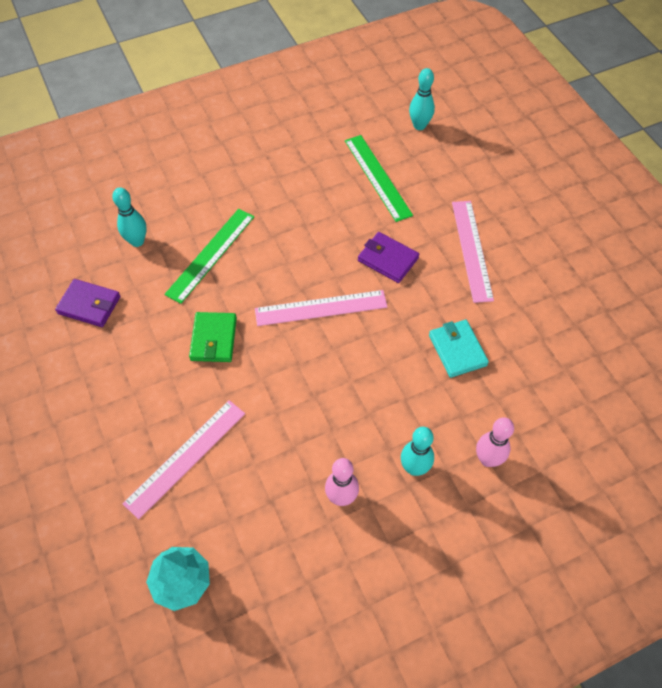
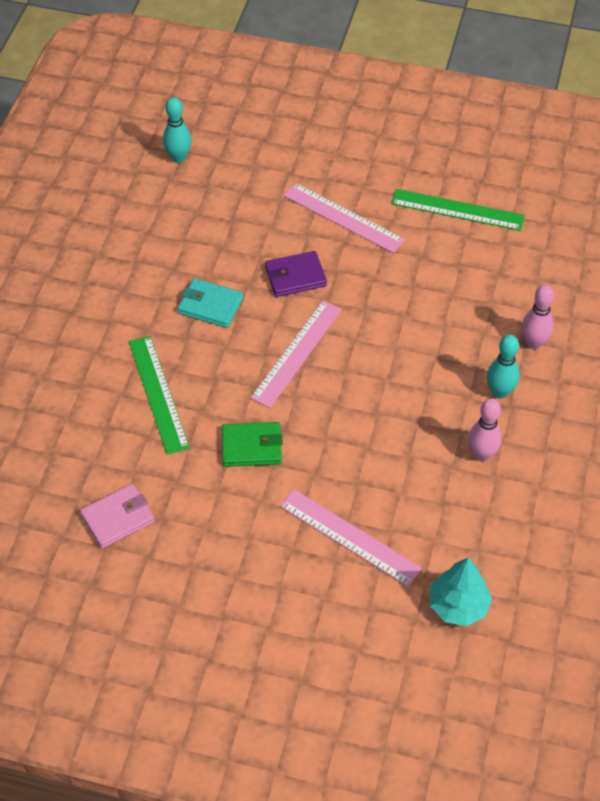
camera: 50 degrees left, 5 degrees down
(89, 305) = (118, 518): purple wallet -> pink wallet
(137, 241) = (82, 439): turquoise bowling pin -> none
(186, 457) = (349, 537): pink ruler -> pink ruler turned 45 degrees counterclockwise
(213, 339) = (251, 447): green wallet -> green wallet turned 45 degrees counterclockwise
(377, 177) = (202, 224): green ruler -> green ruler (457, 210)
(457, 350) = (425, 294): turquoise wallet -> turquoise wallet (210, 305)

